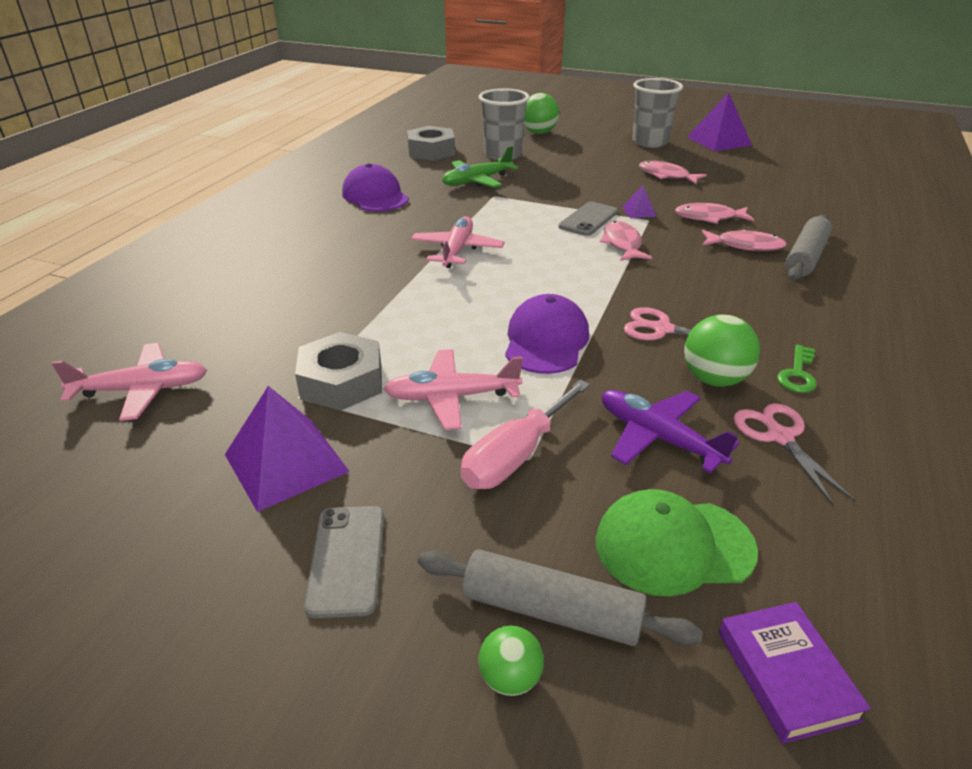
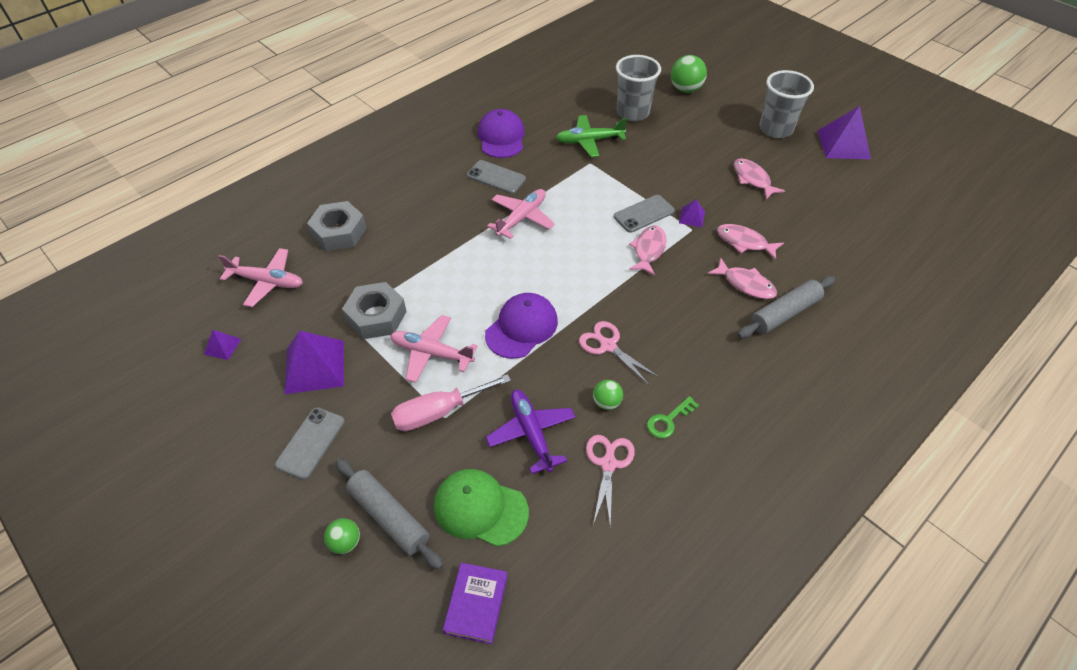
camera: 25 degrees right, 15 degrees up
(107, 485) = (222, 346): none -> purple pyramid
(396, 226) = (496, 177): none -> grey phone
(431, 151) = (578, 92): grey nut -> grey nut (339, 232)
(714, 379) = (606, 402): green ball -> green ball, size x0.59

